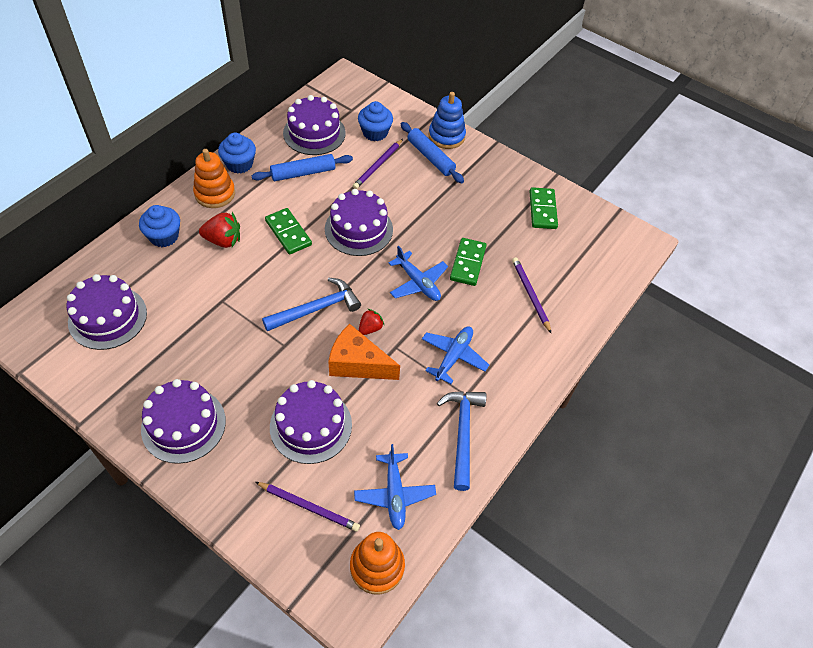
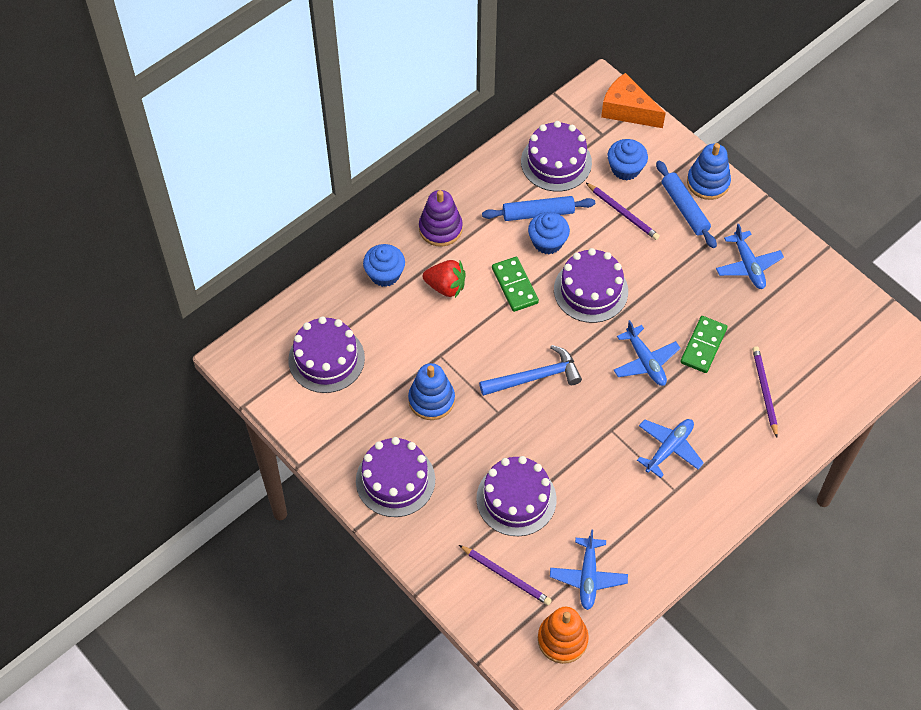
camera: 15 degrees right, 5 degrees up
(215, 194) = (440, 228): orange stacking toy -> purple stacking toy
(216, 342) = (431, 400): none -> blue stacking toy
(239, 164) = (469, 194): blue cupcake -> blue cupcake (547, 242)
(357, 363) = (570, 442): orange cheese -> orange cheese (627, 110)
(370, 328) = (587, 406): red strawberry -> none
(378, 165) = (623, 213): purple pencil -> purple pencil turned 90 degrees counterclockwise
(462, 433) = (664, 529): blue hammer -> none
(493, 195) = (748, 265): none -> blue plane
(543, 210) = (801, 291): green domino -> none

